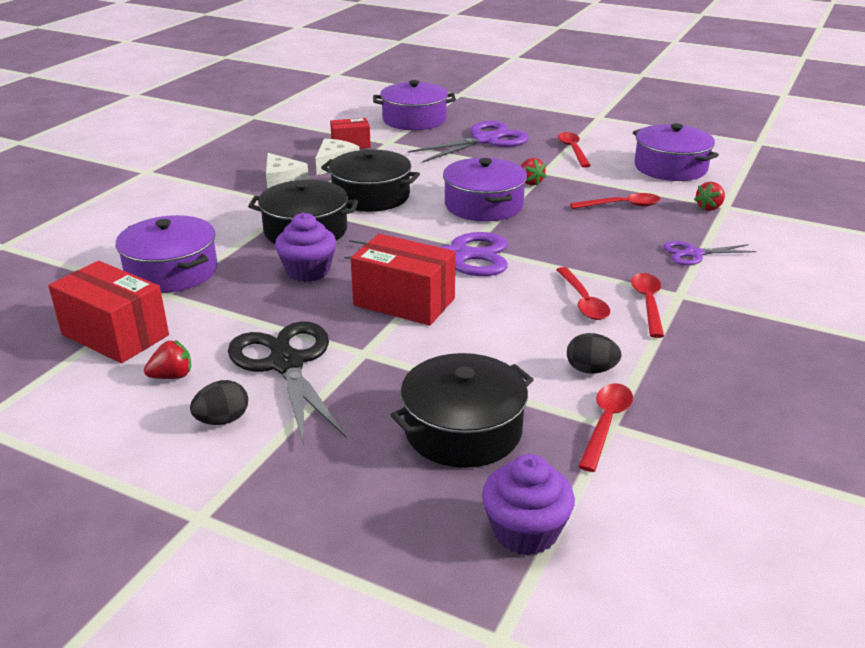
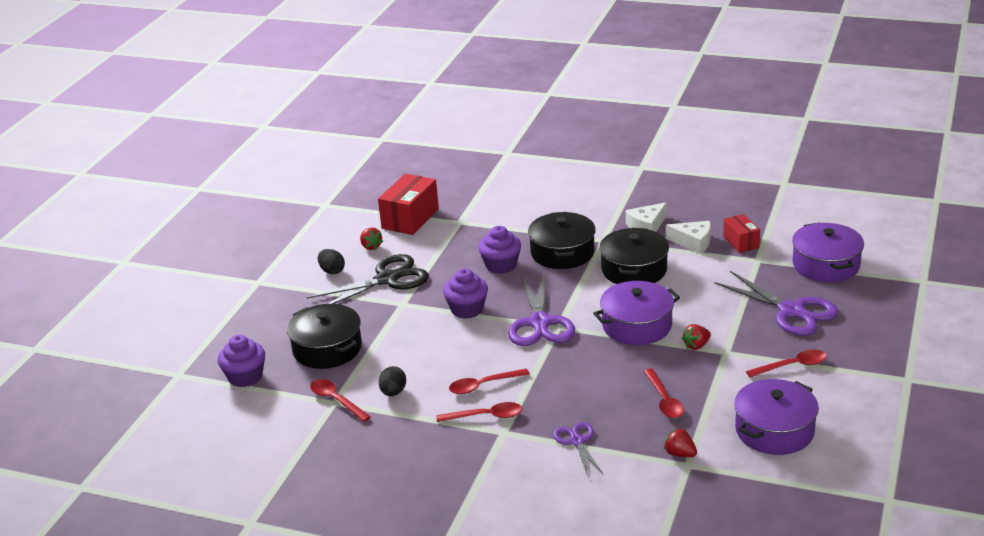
camera: 85 degrees right, 0 degrees up
(172, 271) = (488, 217): purple pot -> none
(404, 302) = (467, 309): red box -> purple cupcake
(606, 423) = (336, 400): red spoon -> red spoon turned 150 degrees counterclockwise

